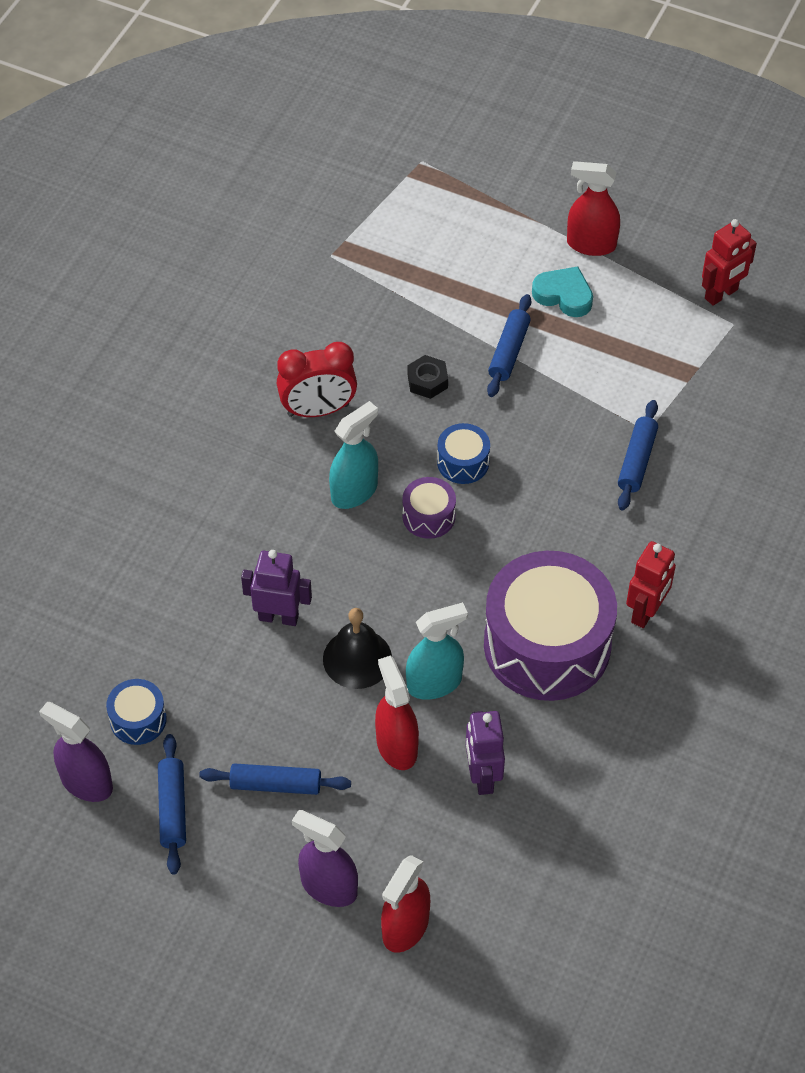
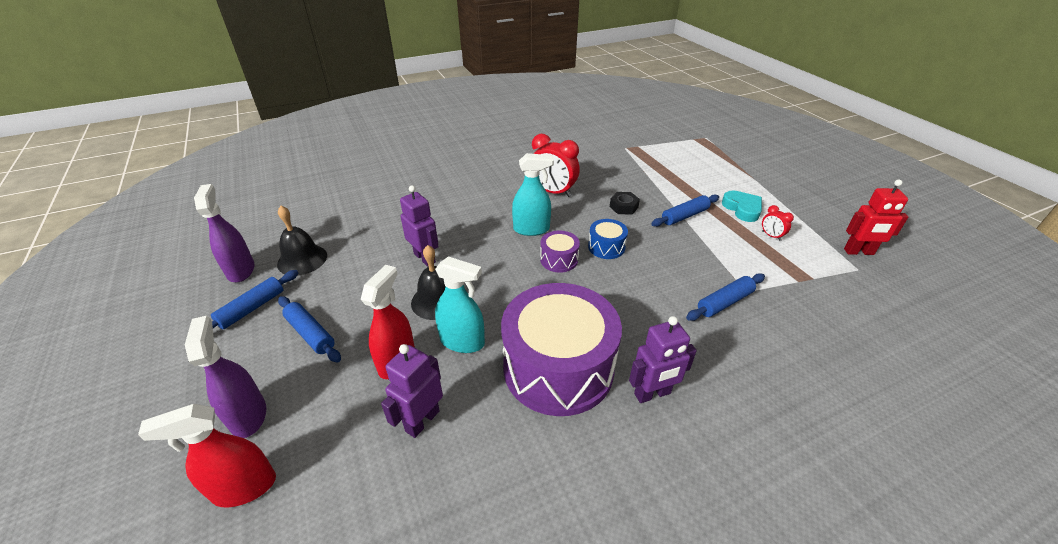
camera: 40 degrees right, 15 degrees down
(138, 719) = (302, 259): blue drum -> black bell
(591, 244) = (779, 197): red spray bottle -> none
(622, 325) = (771, 236): none -> red clock
(646, 612) = (652, 394): red robot -> purple robot

